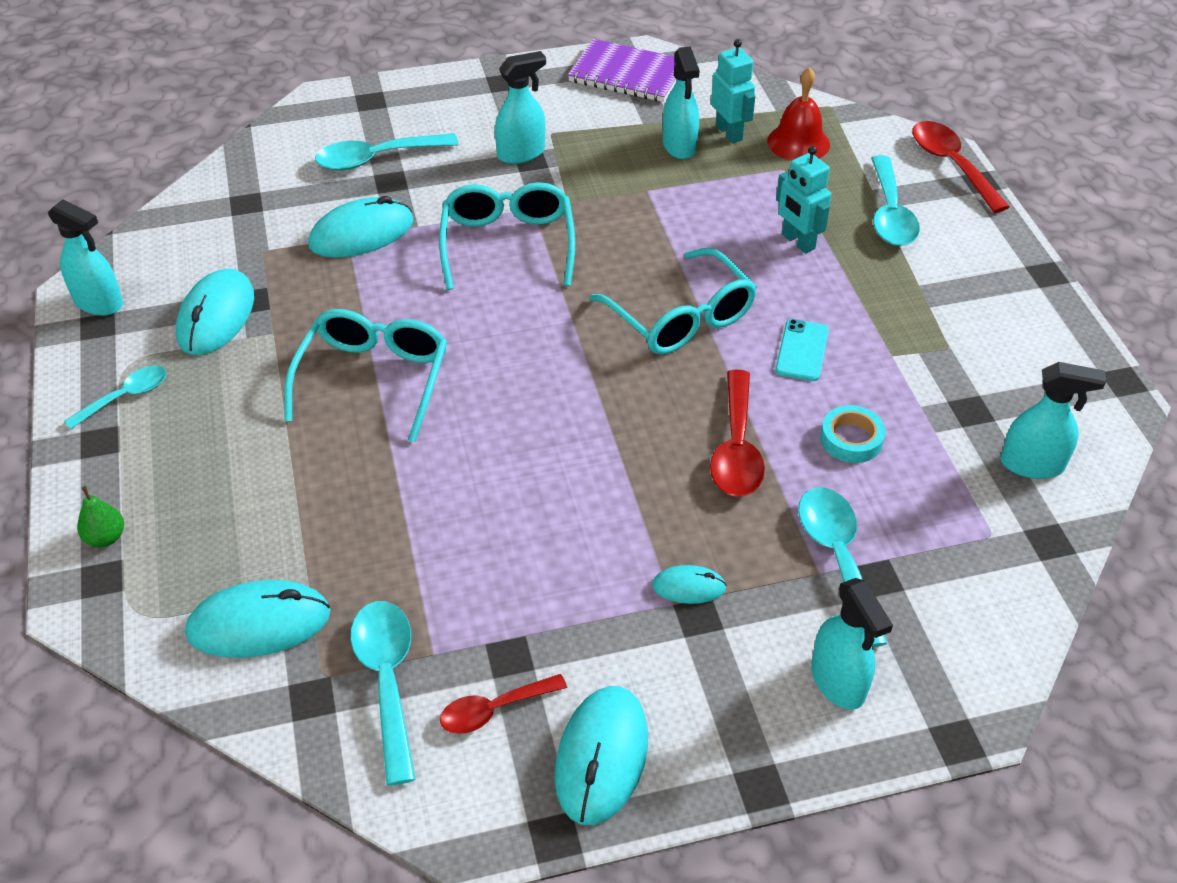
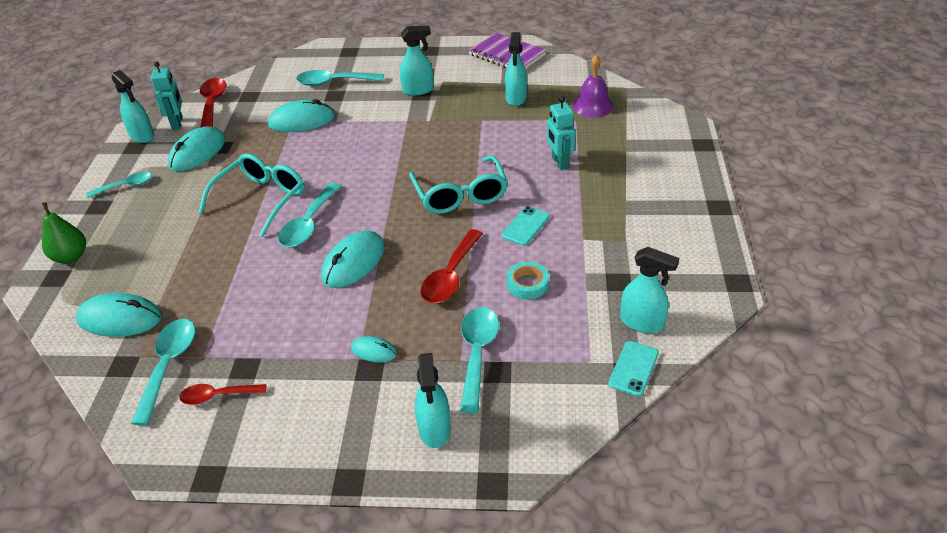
camera: 20 degrees right, 5 degrees down
(106, 537) = (71, 257): green pear -> green pear, size x1.52
(508, 244) = (381, 138): turquoise glasses -> none
(601, 757) = (263, 438): turquoise mouse -> turquoise mouse (353, 262)
(729, 133) = (551, 95): turquoise robot -> turquoise robot (177, 123)
(798, 142) = (593, 106): red bell -> purple bell
(890, 214) = (630, 155): turquoise spoon -> turquoise spoon (309, 224)
(951, 165) = (688, 132): red spoon -> red spoon (212, 104)
(1054, 533) = (633, 368): none -> turquoise phone

